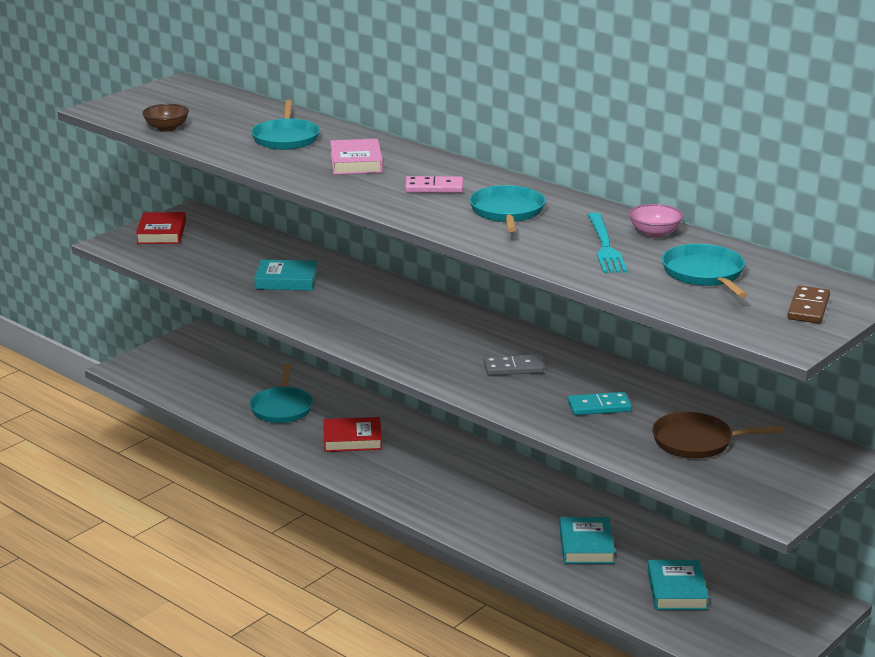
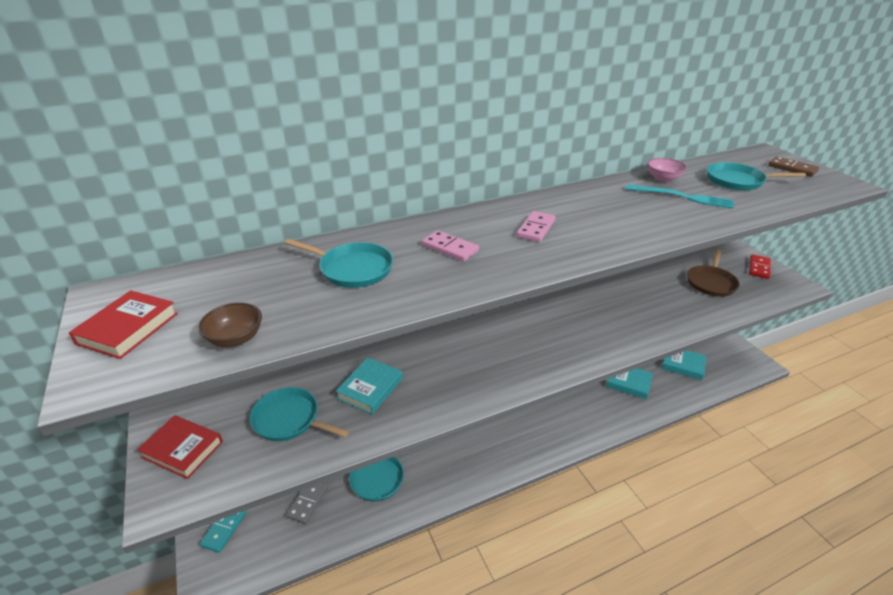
camera: 65 degrees left, 10 degrees up
(352, 439) = (448, 450): red book -> red book (128, 328)
(356, 162) = (450, 248): pink book -> pink domino
(507, 212) = (604, 213): turquoise pan -> turquoise pan (289, 419)
(513, 368) = (591, 318): grey domino -> grey domino (308, 502)
(599, 406) = (658, 302): turquoise domino -> turquoise domino (224, 529)
(793, 480) = (759, 268): none -> red domino

